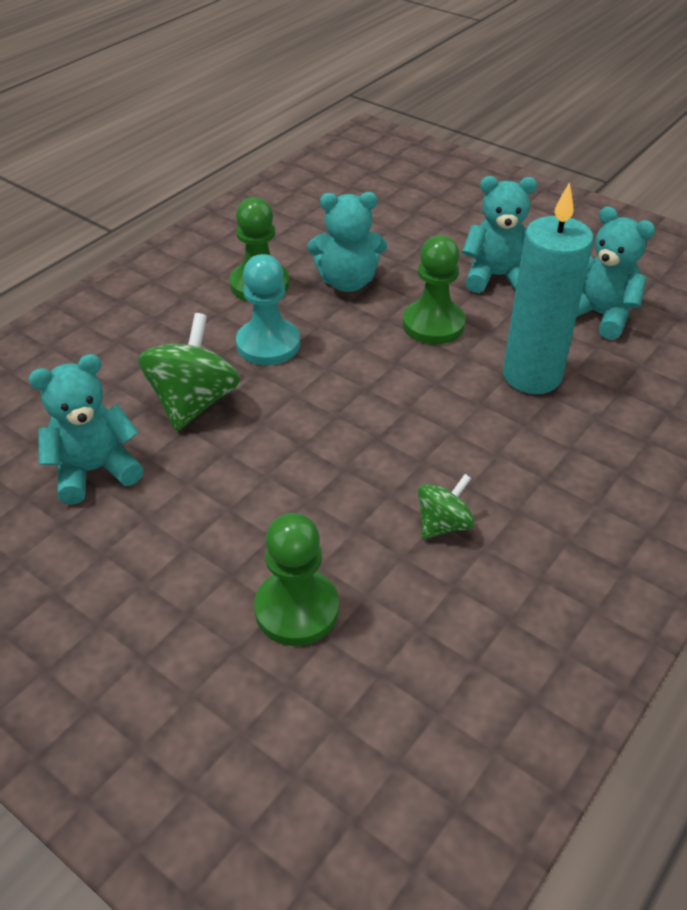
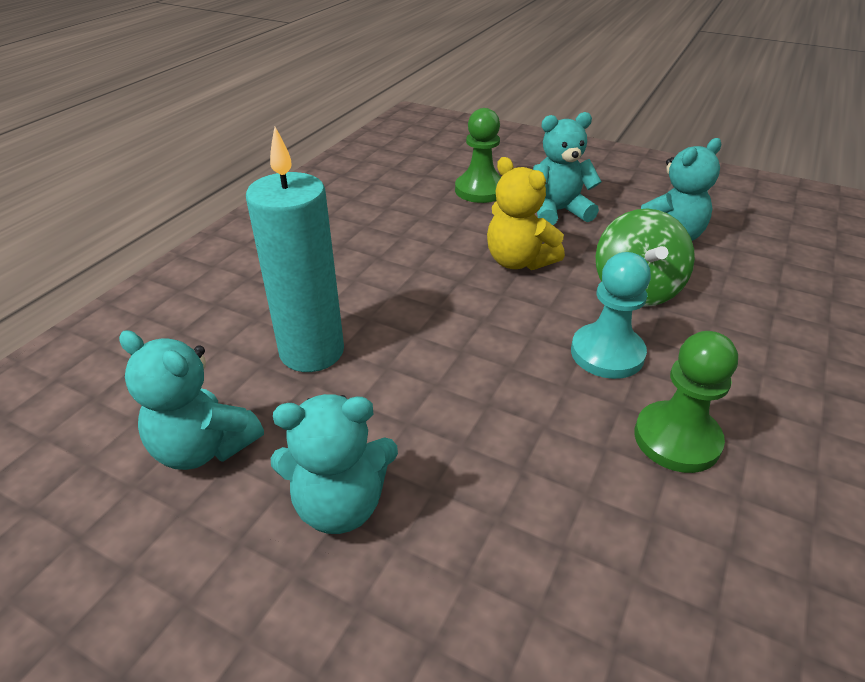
camera: 170 degrees right, 5 degrees down
(300, 455) = (518, 261): none -> yellow teddy bear
(347, 282) = (560, 461): turquoise teddy bear -> turquoise teddy bear (558, 212)
(433, 324) = (426, 404): green pawn -> none
(443, 524) = (396, 233): green spinning top -> none

